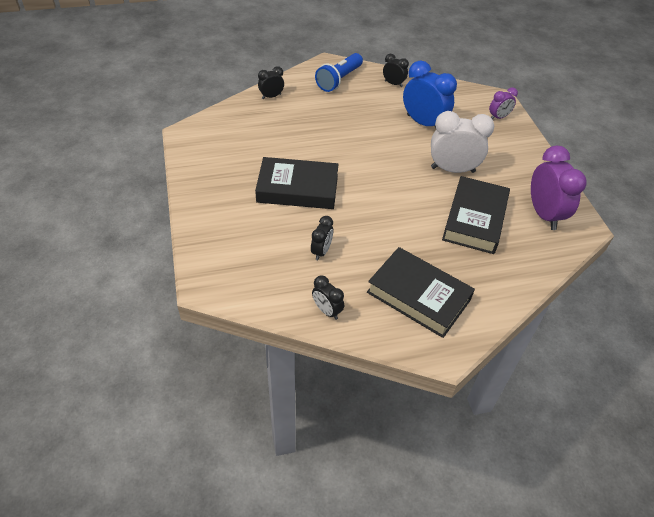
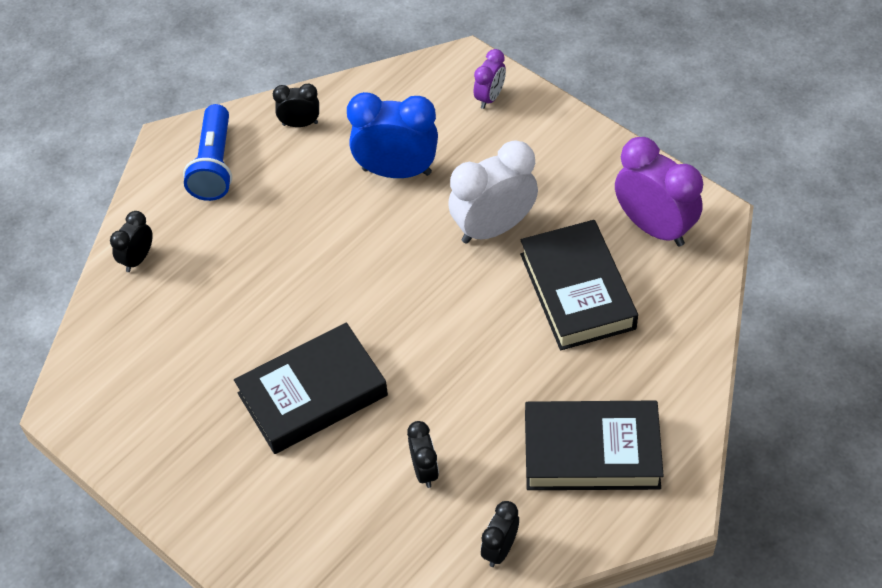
camera: 30 degrees left, 5 degrees up
(327, 311) = (500, 549): black clock -> black clock turned 105 degrees clockwise

